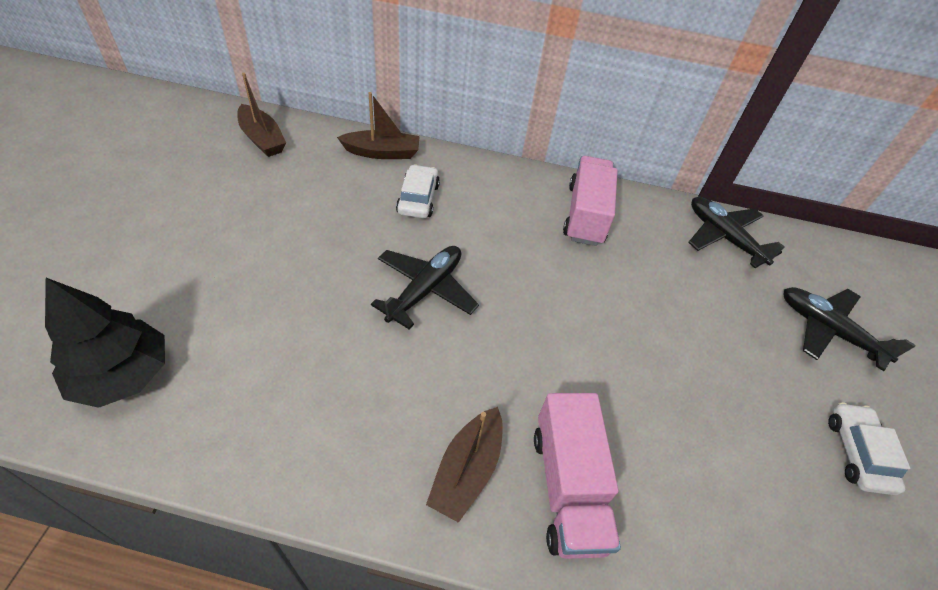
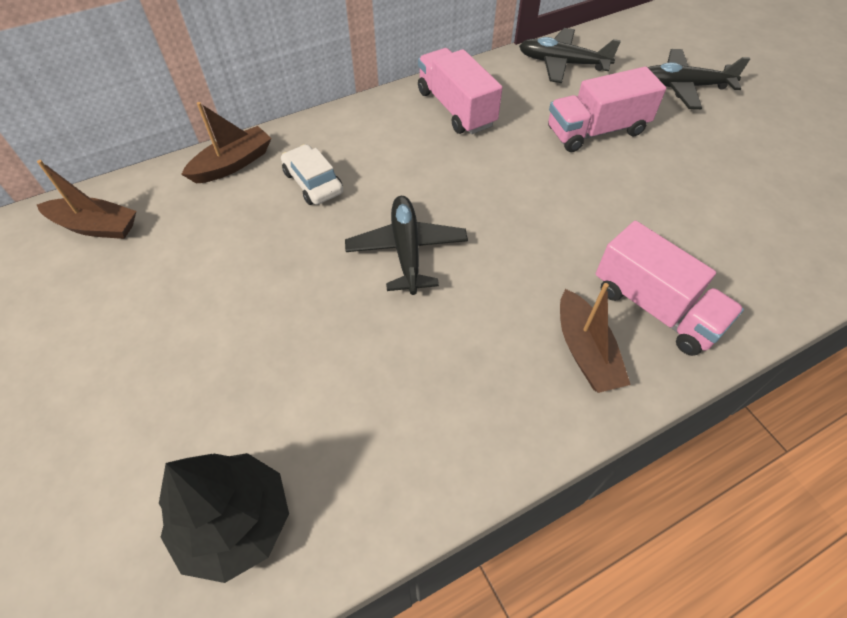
camera: 35 degrees left, 5 degrees up
(689, 310) = (596, 131): none -> pink truck
(857, 453) = (771, 153): white car -> none

